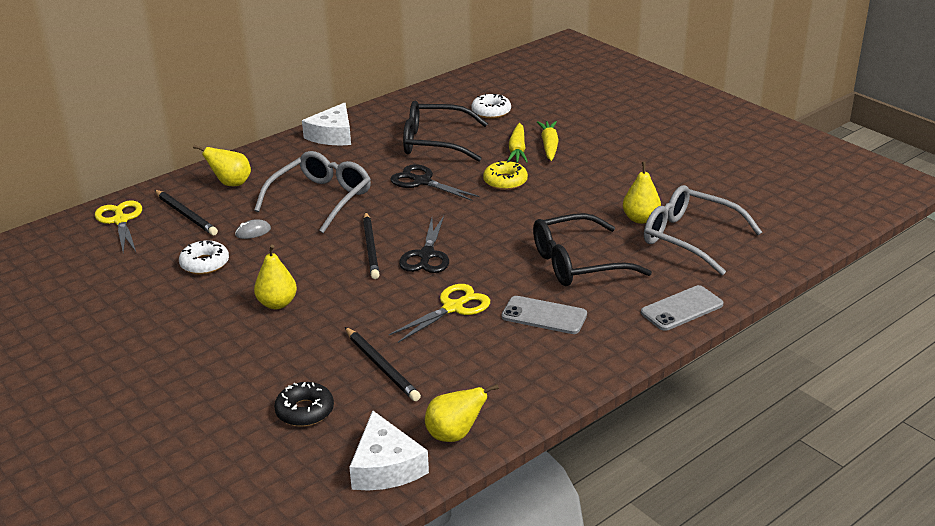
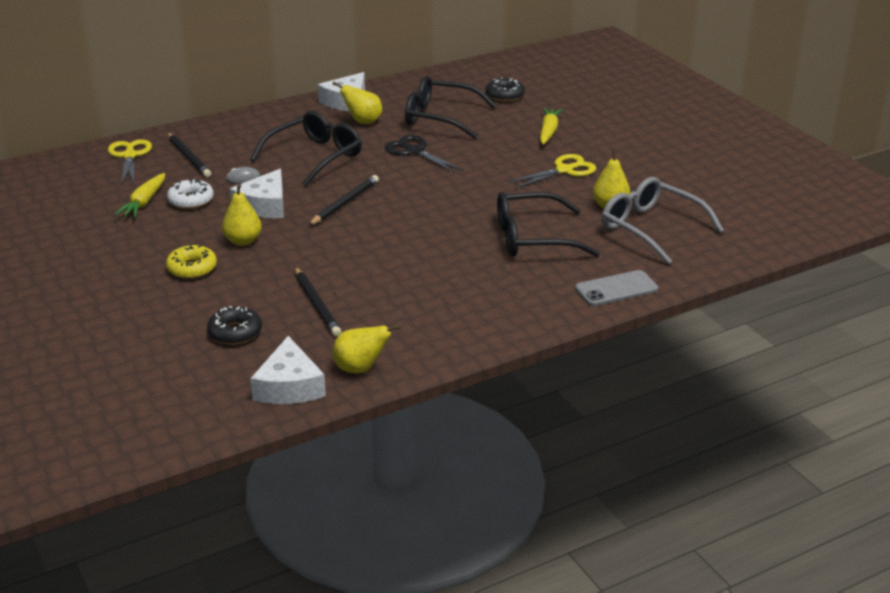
camera: 10 degrees right, 0 degrees up
(231, 184) = (238, 135): yellow pear -> yellow pear (363, 122)
(286, 260) = (264, 205): none -> white cheese
(320, 199) = (314, 157): grey glasses -> black glasses
(370, 247) = (345, 203): black pencil -> black pencil turned 150 degrees counterclockwise
(427, 255) = (394, 215): black scissors -> none
(453, 308) = (400, 263): yellow scissors -> yellow scissors (564, 170)
(491, 112) = (504, 95): white donut -> black donut
(505, 181) = (493, 159): yellow donut -> yellow donut (192, 268)
(517, 150) = (516, 132): yellow carrot -> yellow carrot (144, 202)
(544, 316) = (482, 279): grey phone -> none

